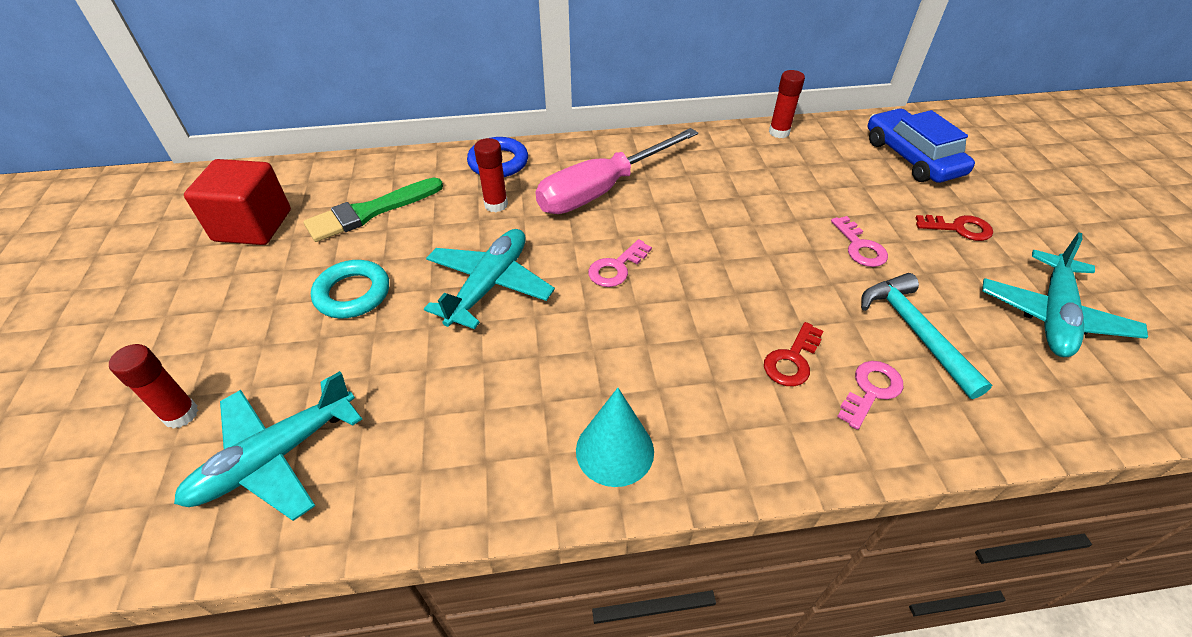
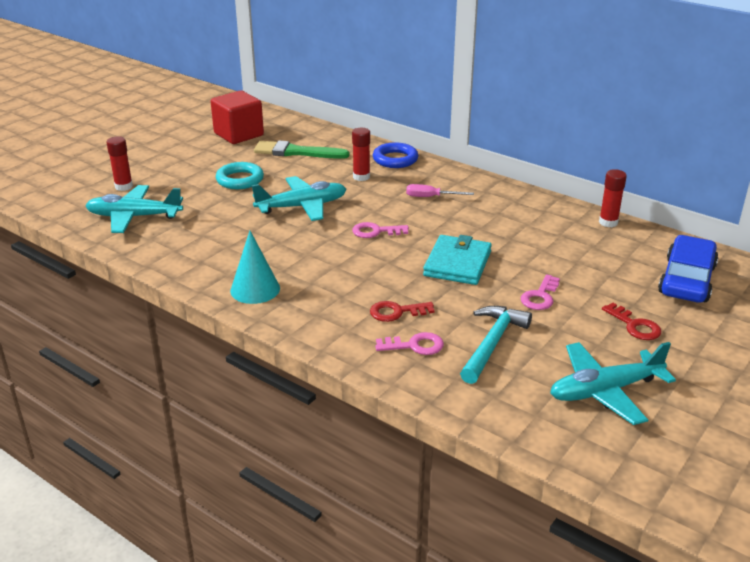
camera: 45 degrees right, 15 degrees down
(602, 190) = (431, 197): pink screwdriver -> pink screwdriver, size x0.44
(746, 256) = (457, 264): none -> turquoise wallet

